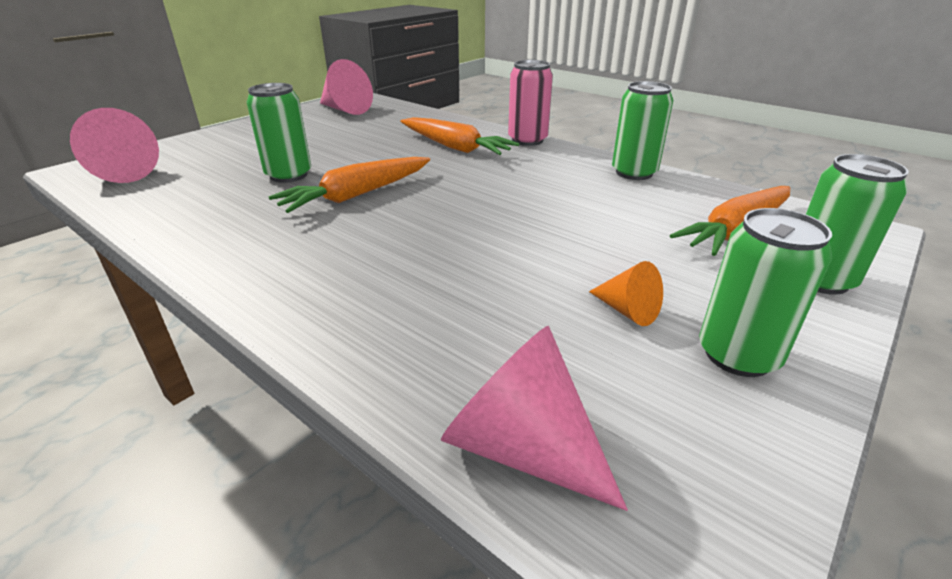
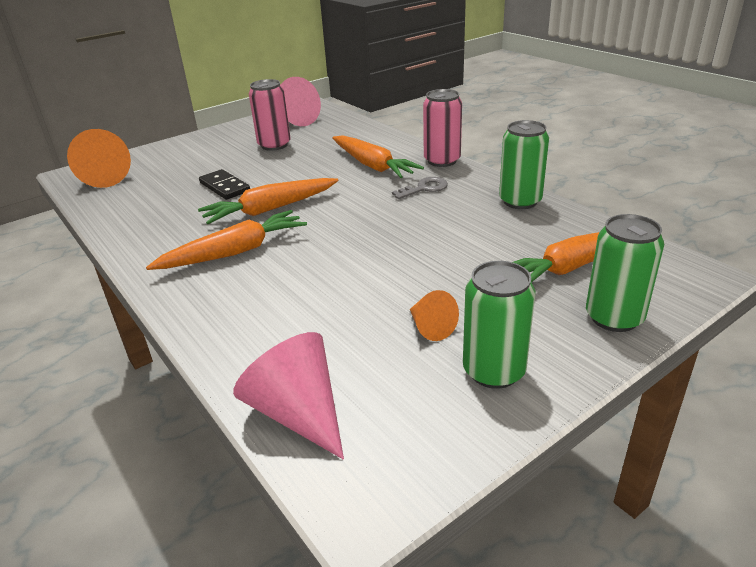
camera: 15 degrees right, 0 degrees up
(123, 172) = (104, 178): pink cone -> orange cone
(289, 175) = (225, 187): green can -> black domino
(331, 132) = (274, 145): none -> pink can
(332, 244) = (234, 252): none -> orange carrot
(525, 166) = (424, 188): none -> grey key

